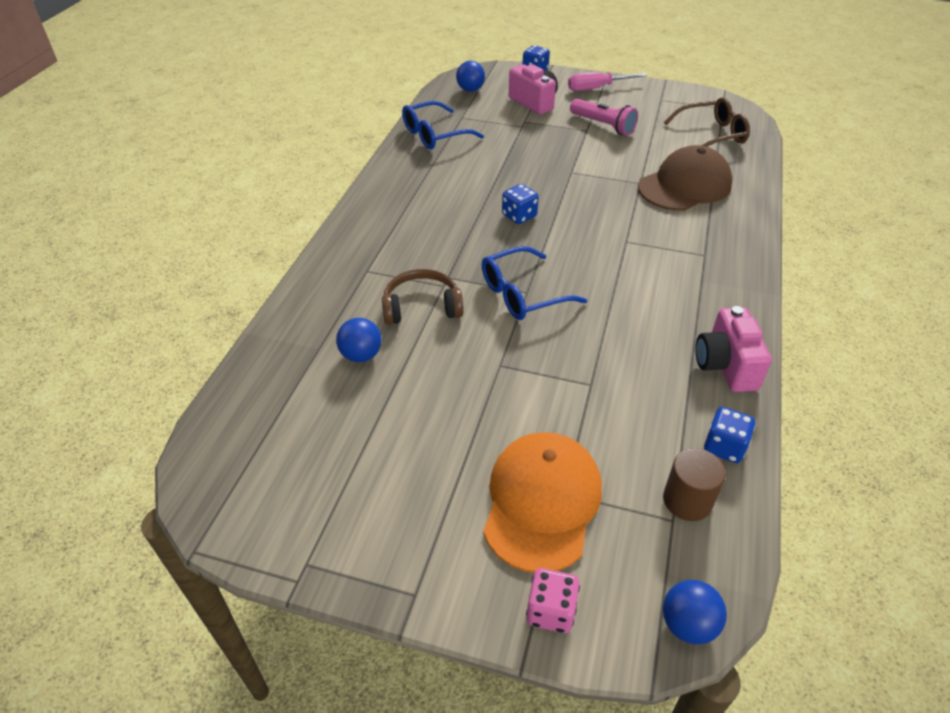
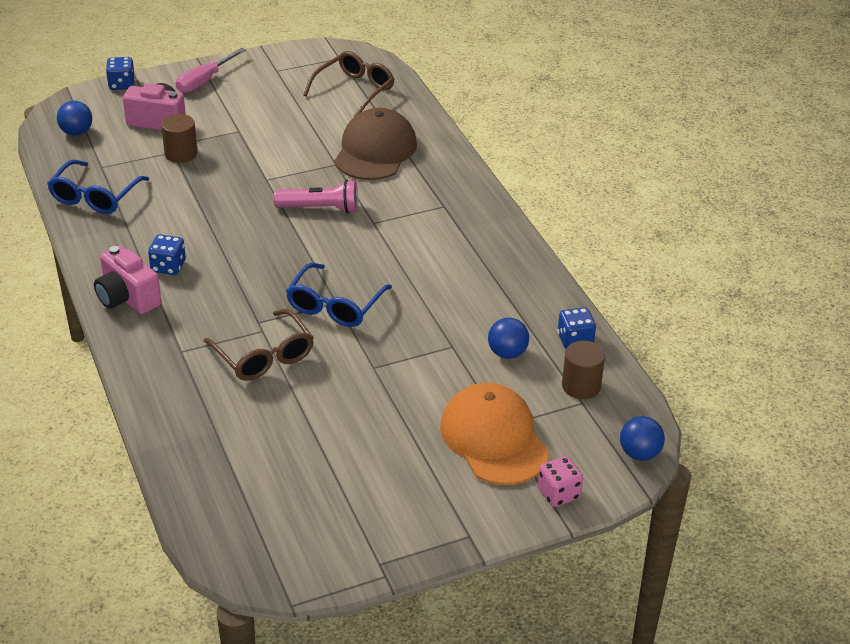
camera: 40 degrees left, 5 degrees down
(361, 355) = (257, 417): blue ball -> blue ball (507, 353)
(421, 307) = (264, 356): brown headphones -> brown glasses
(519, 216) = (263, 241): blue dice -> blue dice (168, 266)
(526, 129) = (181, 154): none -> brown cylinder
(603, 125) = (249, 120): pink flashlight -> pink flashlight (320, 208)
(725, 365) = (530, 285): pink camera -> pink camera (127, 298)

